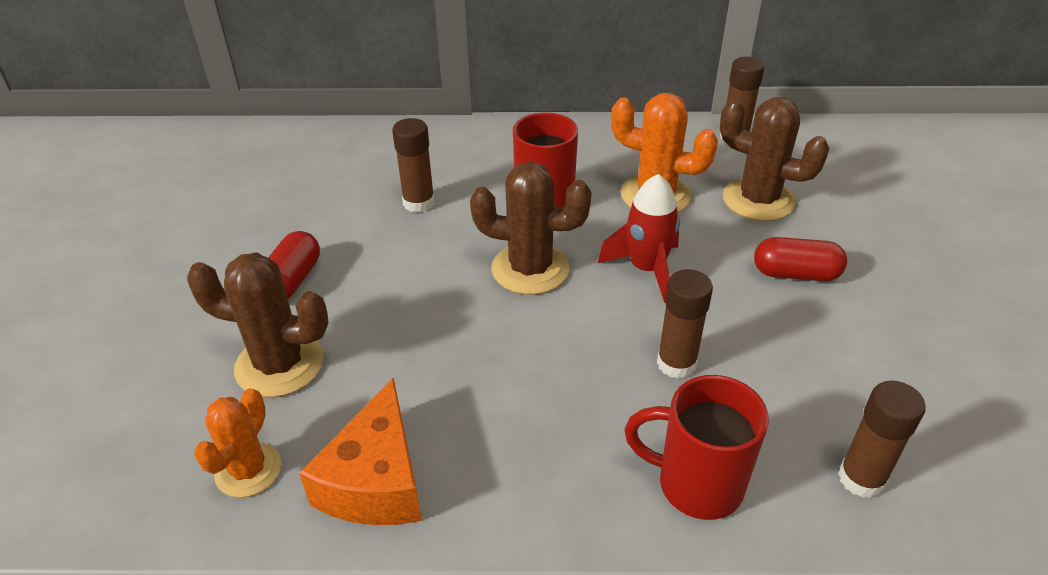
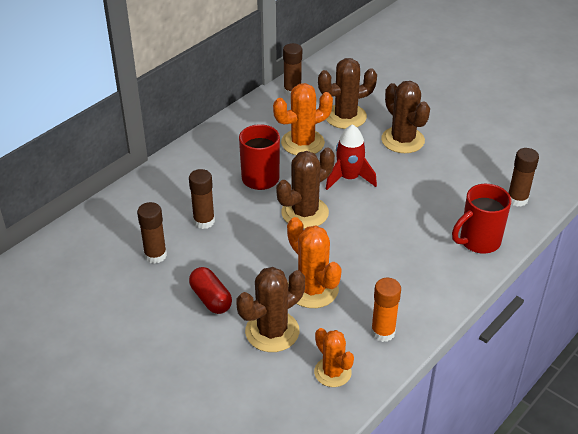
camera: 50 degrees left, 0 degrees up
(376, 480) = (383, 332): orange cheese -> orange glue stick
(393, 357) = (312, 289): none -> orange cactus
(676, 363) = (414, 207): brown glue stick -> brown glue stick (155, 255)
(795, 274) = (402, 140): red capsule -> brown cactus

